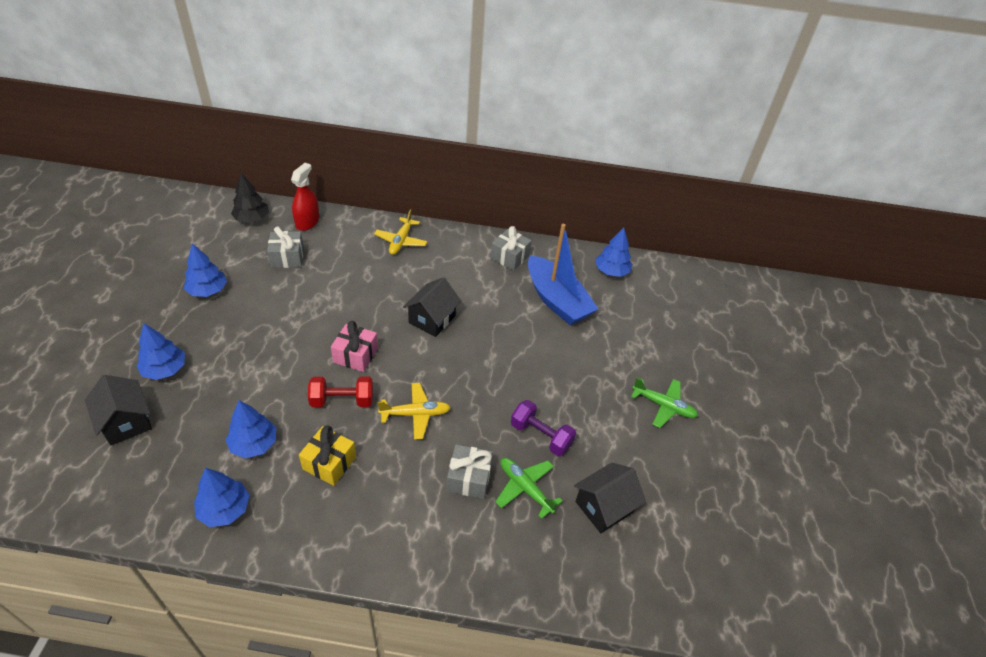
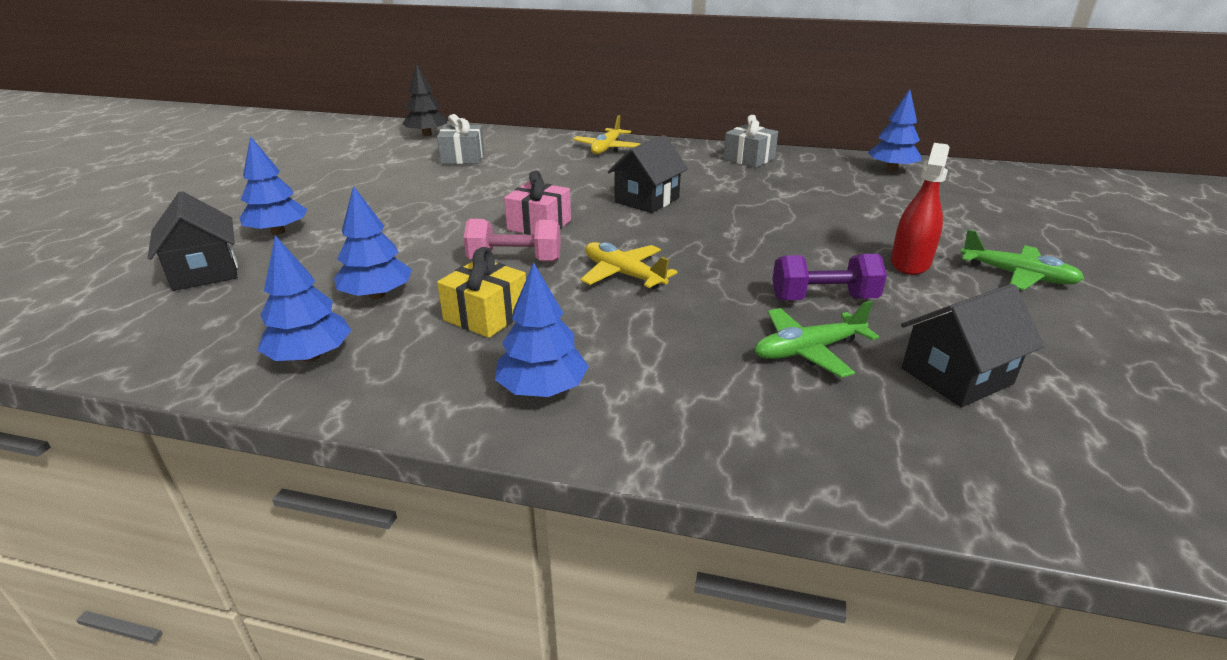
camera: 10 degrees right, 15 degrees down
(208, 290) = (357, 178): blue tree -> blue tree (542, 389)
(307, 222) = (492, 137): red spray bottle -> red spray bottle (910, 263)
(342, 400) = (515, 260): red dumbbell -> pink dumbbell
(415, 414) = (623, 274): yellow plane -> yellow plane turned 135 degrees counterclockwise
(469, 478) = (710, 337): grey gift -> none
(525, 488) = (808, 351): green plane -> green plane turned 75 degrees counterclockwise
(541, 436) = (823, 299): purple dumbbell -> purple dumbbell turned 45 degrees counterclockwise
(556, 300) = (820, 188): blue boat -> none

